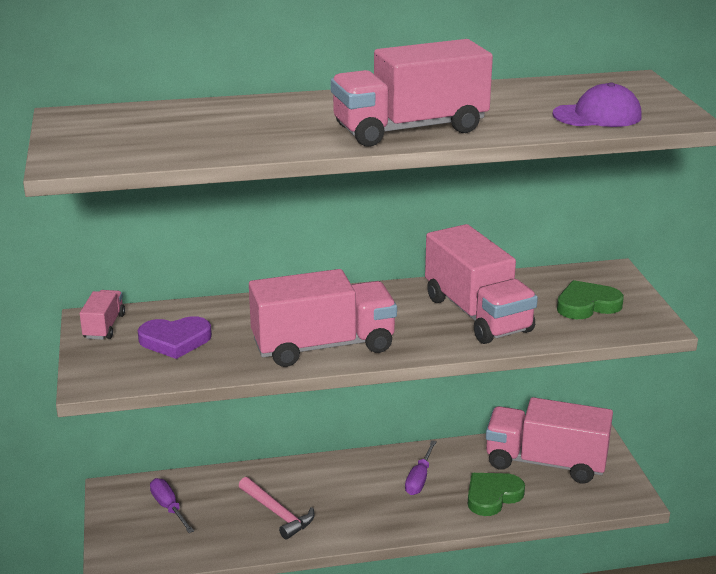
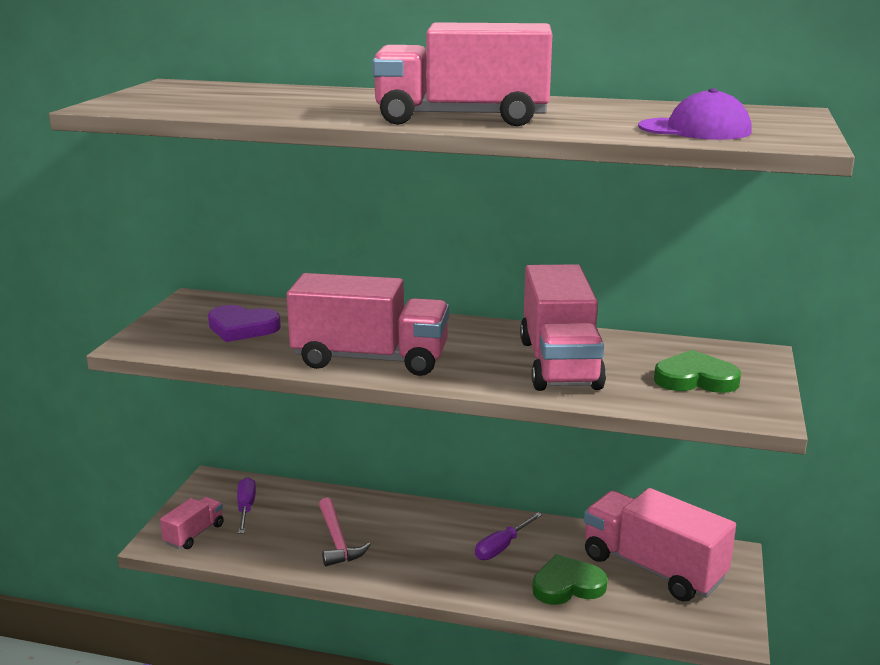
camera: 25 degrees right, 5 degrees down
(104, 326) = (196, 306): pink truck -> pink truck (194, 534)

